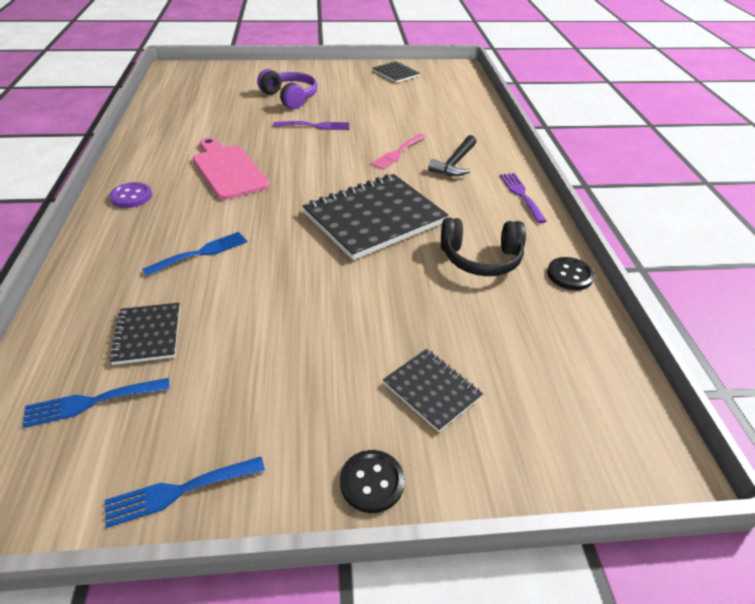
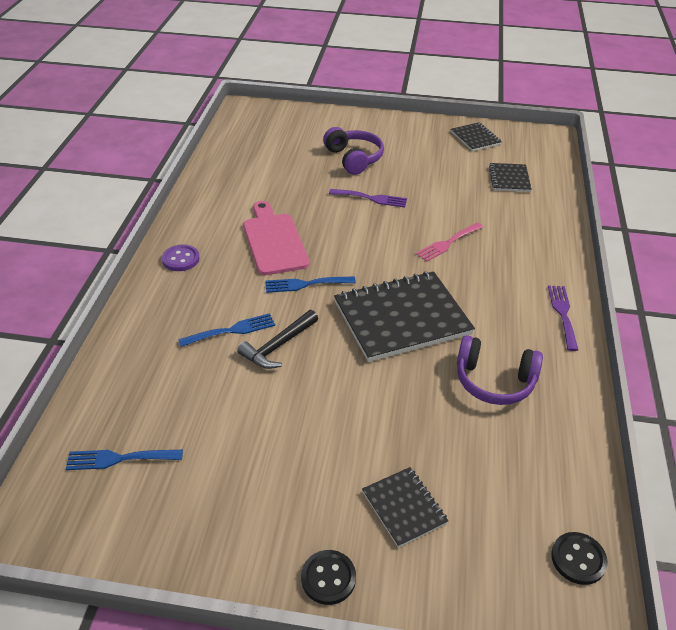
camera: 15 degrees right, 0 degrees up
(147, 335) = (172, 405): black notebook -> black notebook (509, 179)
(179, 491) = (174, 550): blue fork -> blue fork (305, 284)
(455, 163) = (504, 264): black hammer -> black hammer (278, 346)
(480, 258) = (494, 381): black headphones -> purple headphones
(569, 275) = (579, 415): black button -> black button (578, 559)

